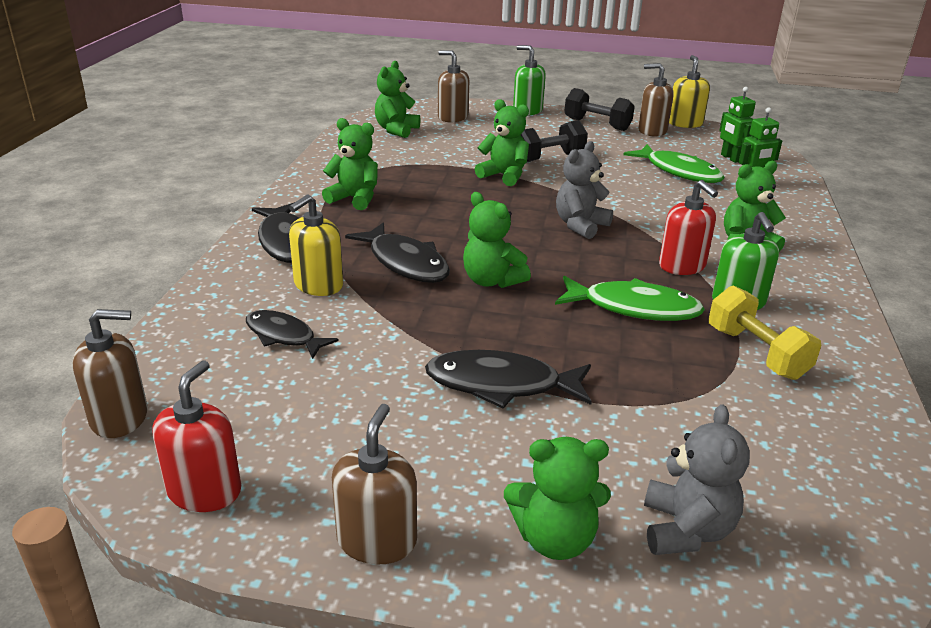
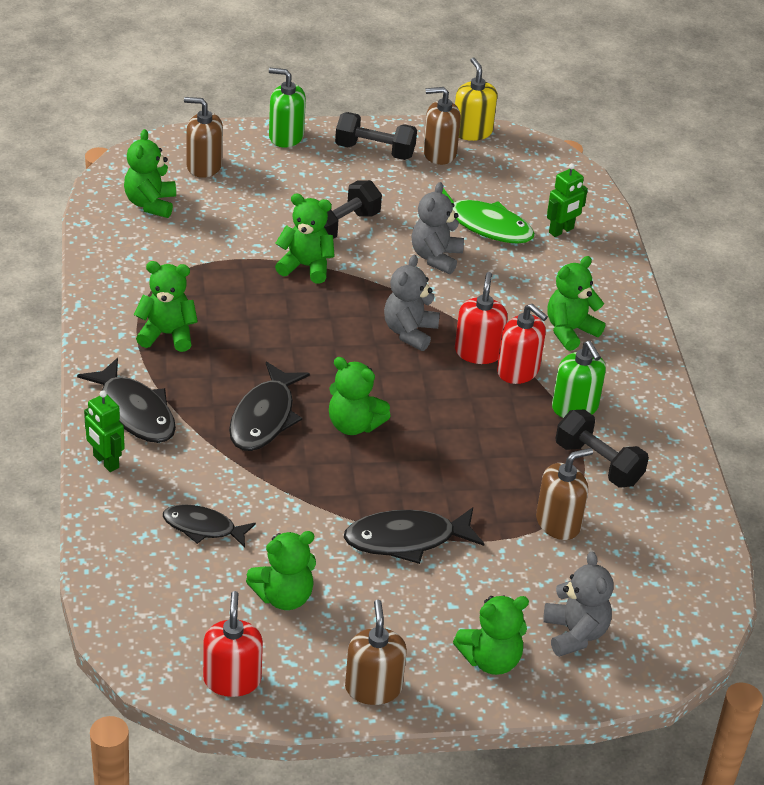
camera: 20 degrees left, 10 degrees up
(119, 418) = (123, 635): brown soap dispenser -> brown soap dispenser (558, 523)
(318, 285) = (199, 462): yellow soap dispenser -> none
(327, 414) = (284, 596): none -> green teddy bear
(405, 263) = (264, 417): black fish -> black fish turned 75 degrees clockwise
(626, 184) = (436, 257): none -> grey teddy bear
(634, 308) = (488, 433): green fish -> none
(644, 247) = (478, 352): none -> red soap dispenser
(730, 158) = (533, 191): green robot -> green robot (105, 462)
(756, 353) = (598, 463): yellow dumbbell -> black dumbbell

